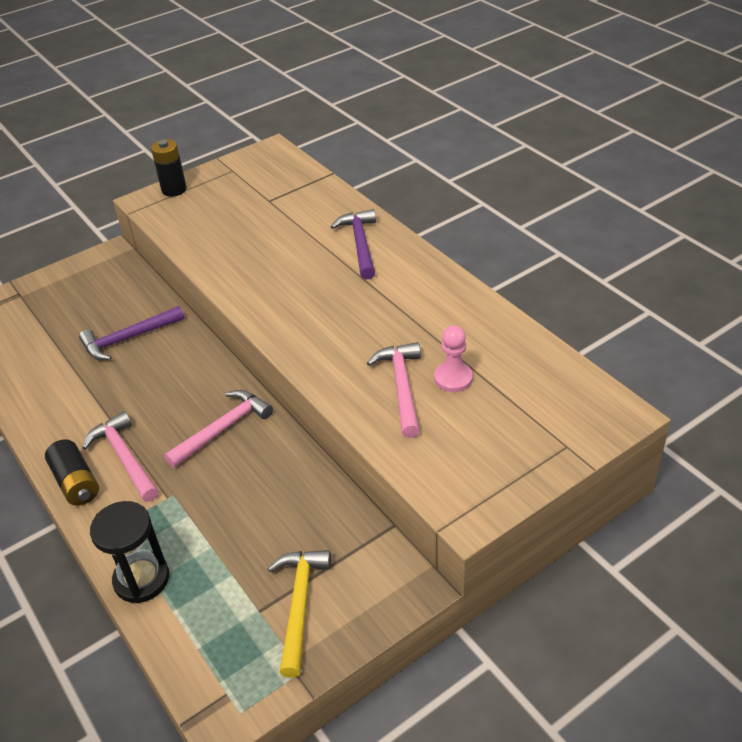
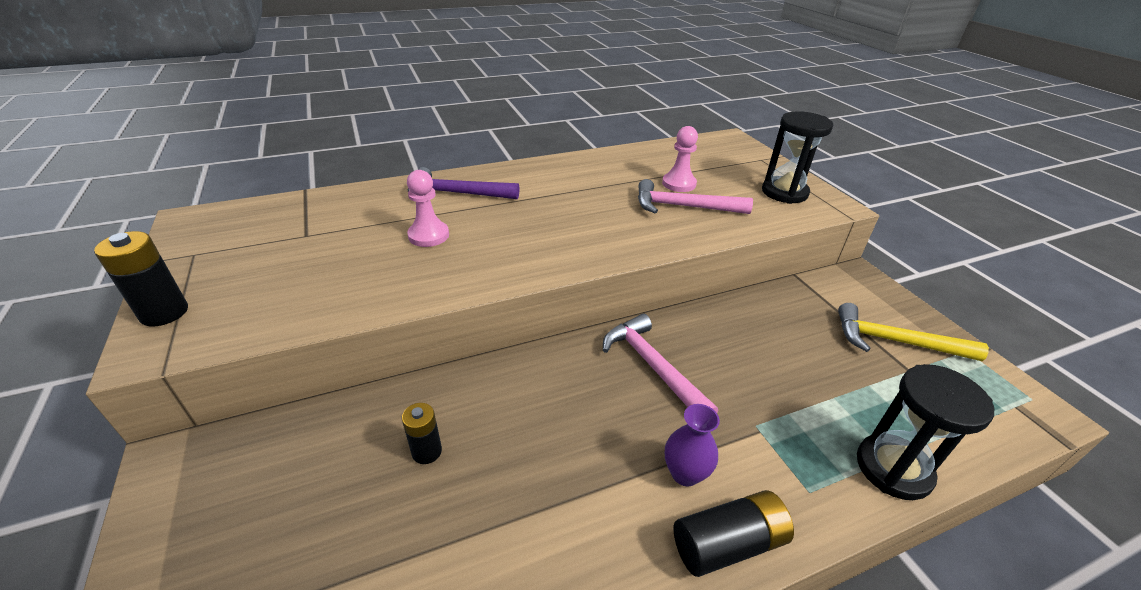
camera: 80 degrees left, 5 degrees down
(125, 458) = (685, 473): pink hammer -> purple vase
(128, 338) = (427, 451): purple hammer -> black battery
(288, 252) = (428, 235): none -> pink pawn
(477, 468) = (784, 192): none -> black hourglass

